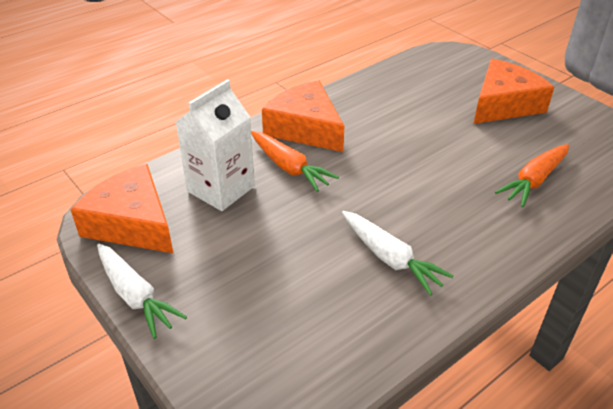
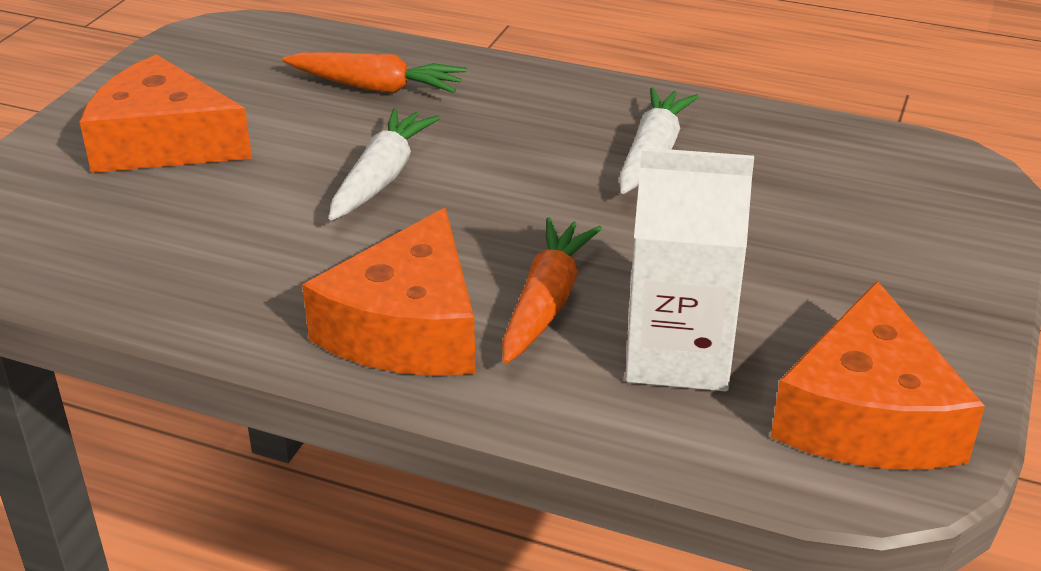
camera: 120 degrees left, 5 degrees down
(135, 295) = (975, 331): white carrot -> white carrot (382, 177)

